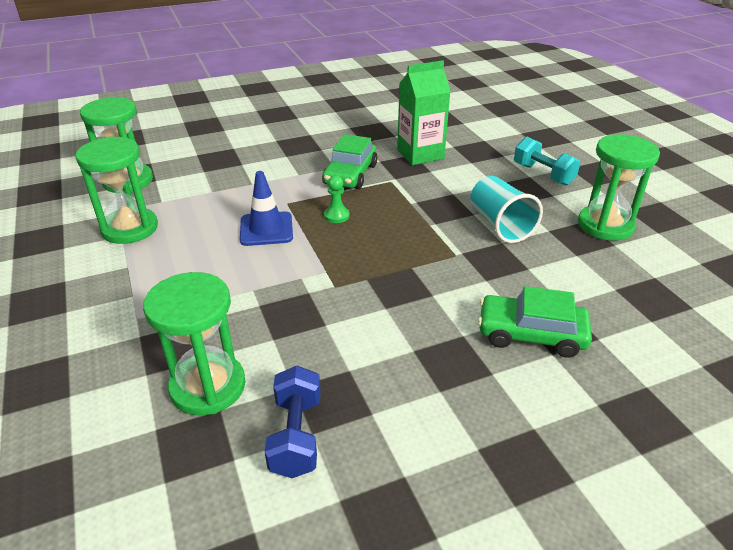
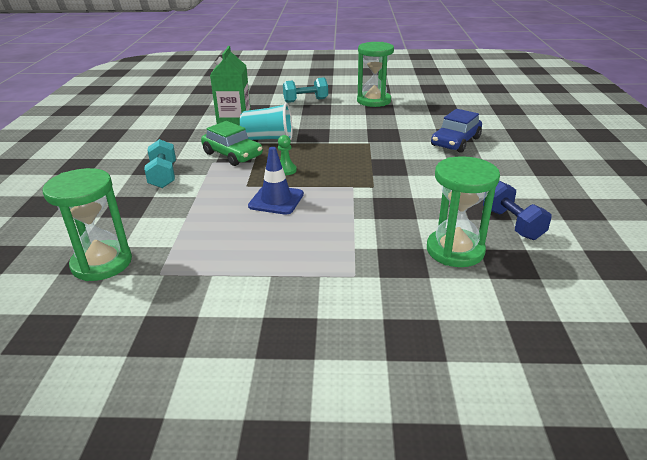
camera: 65 degrees left, 5 degrees down
(130, 228) = (204, 269): green hourglass -> none
(281, 155) = (163, 176): none -> turquoise dumbbell
(296, 436) = (512, 224): blue dumbbell -> blue dumbbell turned 45 degrees clockwise
(500, 225) = (349, 124): turquoise cup -> turquoise cup (268, 139)
(531, 334) = (455, 142): green car -> blue car

